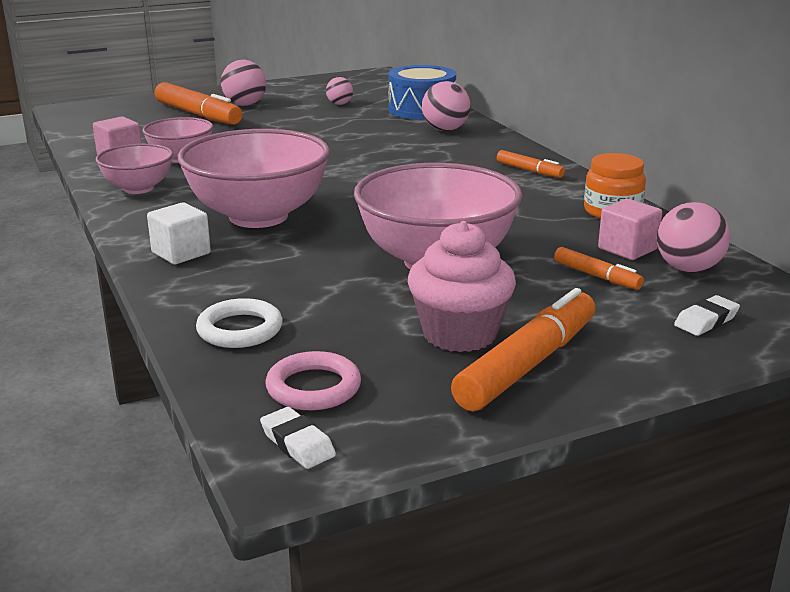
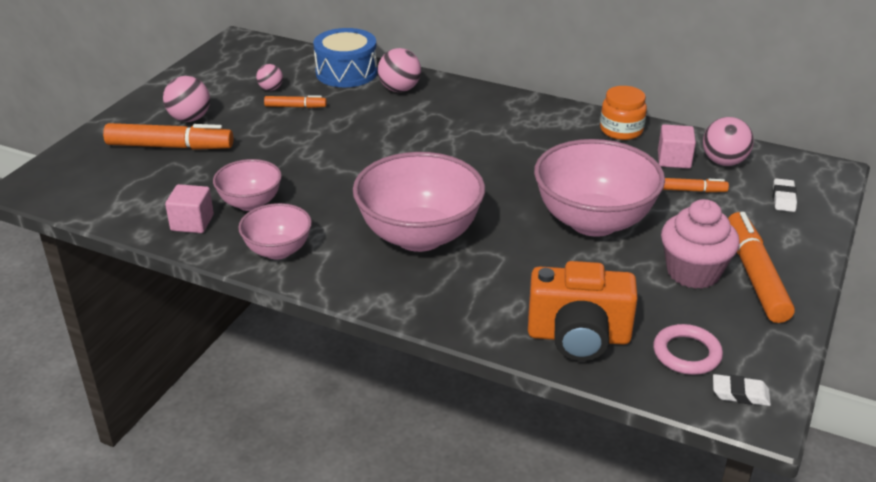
camera: 40 degrees left, 10 degrees up
(181, 253) = (428, 296): white cube -> none
(240, 329) = (578, 337): white ring -> orange camera
(529, 171) = (519, 111): orange marker -> orange marker (295, 107)

